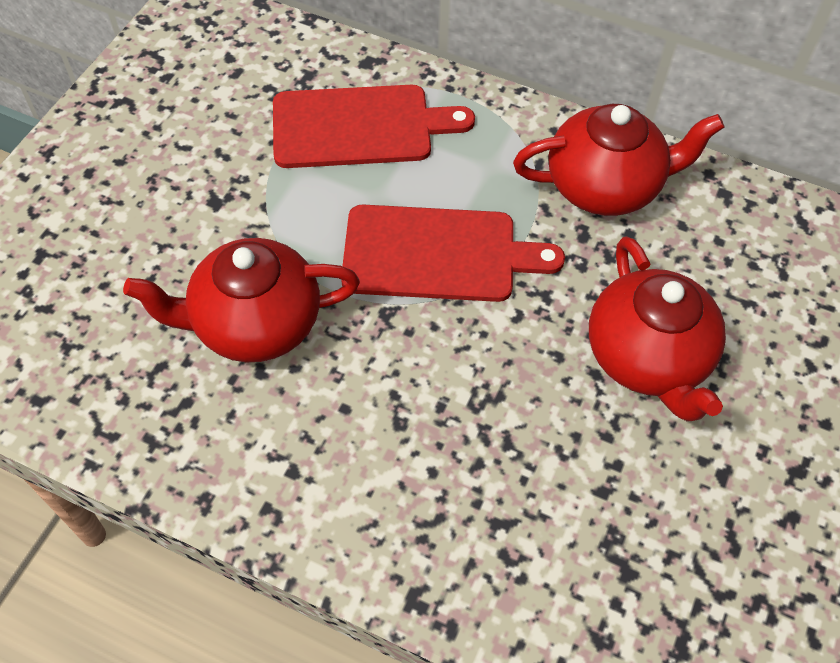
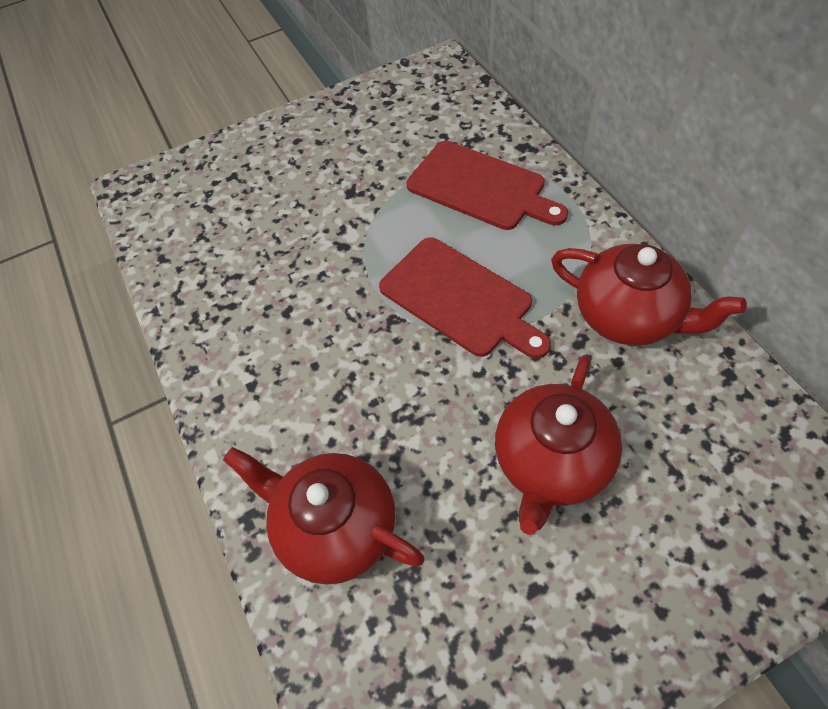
camera: 45 degrees right, 0 degrees up
(255, 324) = (308, 280): red teapot -> red teapot (335, 527)

